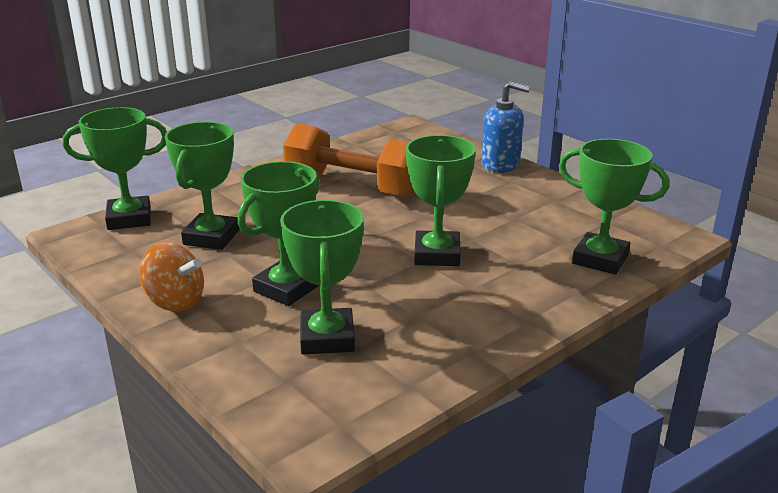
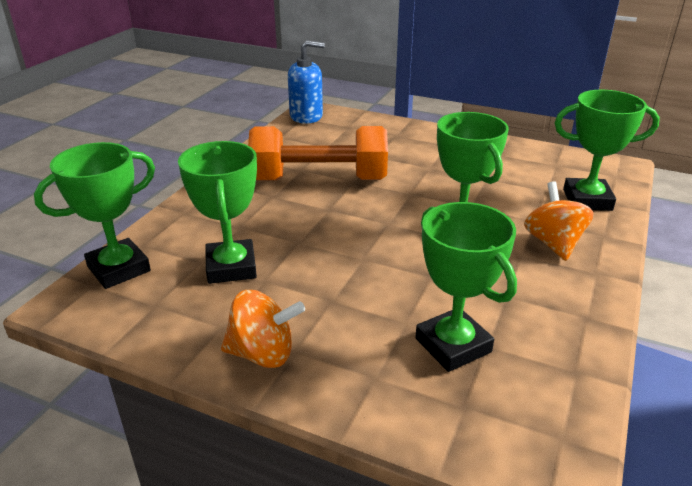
camera: 25 degrees left, 5 degrees up
(286, 288) = (362, 303): green trophy -> none
(500, 165) = (424, 132): blue soap dispenser -> blue soap dispenser (306, 116)
(515, 287) = (553, 243): none -> orange spinning top

